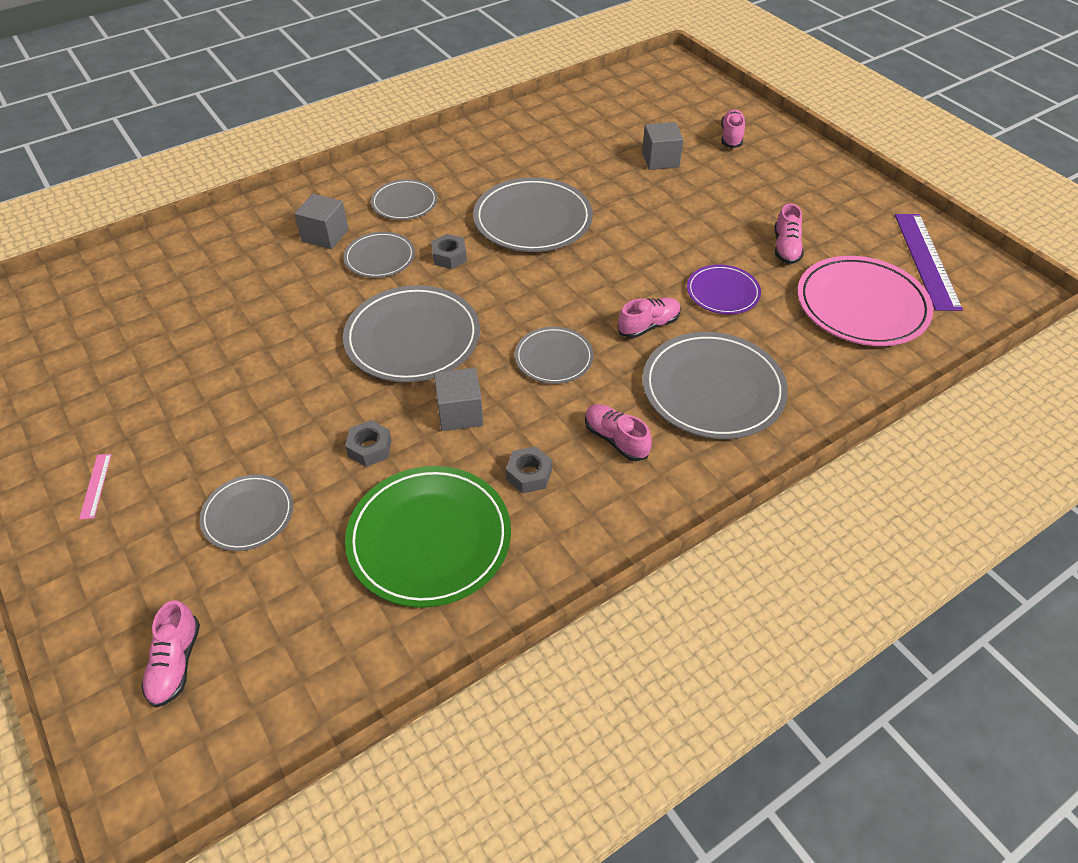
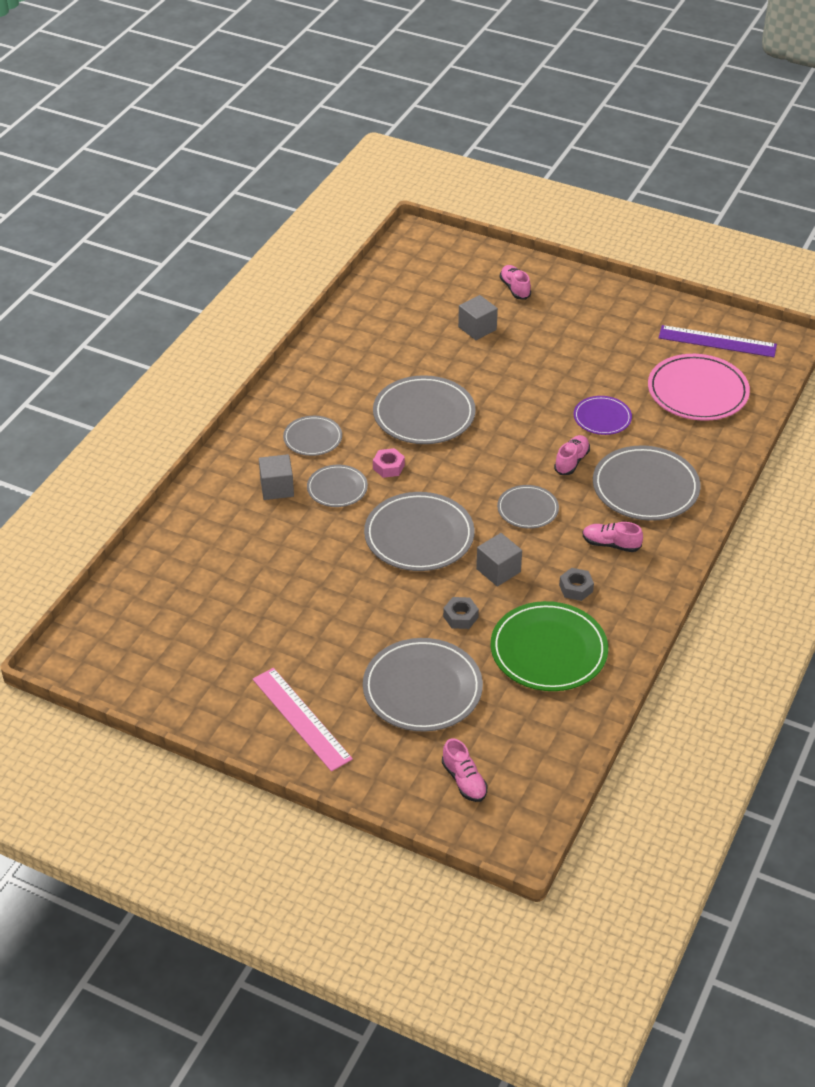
camera: 30 degrees left, 5 degrees down
(96, 486) = (301, 718): pink ruler -> pink ruler, size x2.32
(248, 515) = (422, 688): grey plate -> grey plate, size x1.76
(449, 256) = (388, 467): grey nut -> pink nut
(786, 248) = (620, 367): pink shoe -> none
(926, 260) = (717, 341): purple ruler -> purple ruler turned 45 degrees counterclockwise

